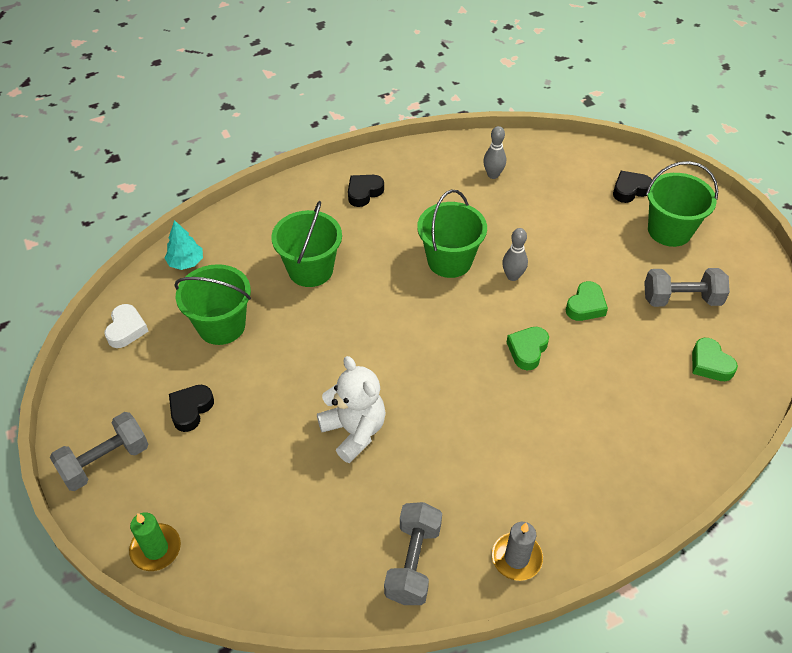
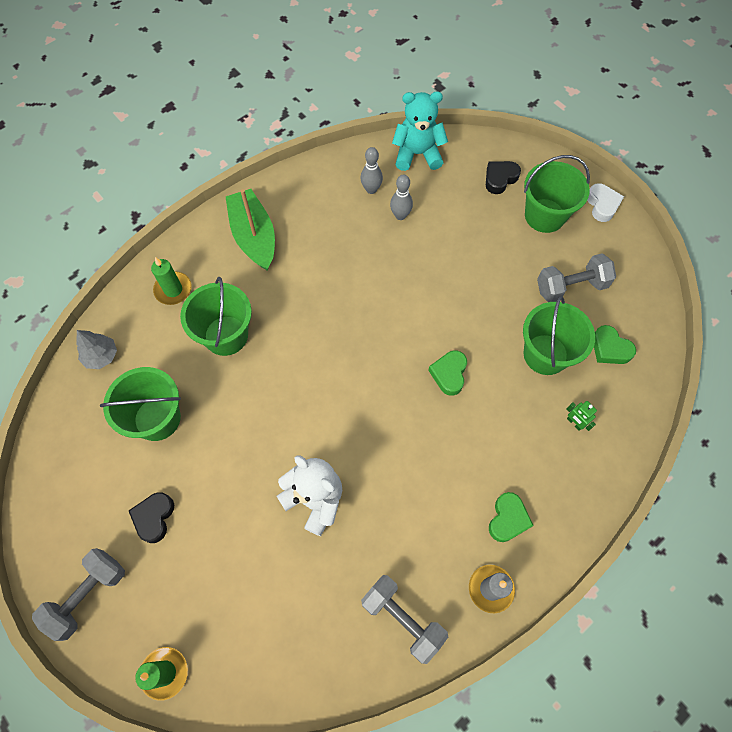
camera: 15 degrees left, 15 degrees up
(126, 329) = (64, 446): white heart -> white heart (602, 205)
(186, 262) = (101, 356): turquoise tree -> grey tree
(272, 221) = (173, 290): none -> green candle
(364, 193) = (254, 236): black heart -> green boat
(413, 562) = (402, 619): grey dumbbell -> grey dumbbell turned 45 degrees counterclockwise
(449, 261) = (354, 294): green bucket -> green bucket (545, 354)
(512, 276) = (416, 298): grey bowling pin -> grey bowling pin (400, 215)
(549, 153) = (417, 154): none -> turquoise teddy bear
(585, 306) = (489, 314): green heart -> green heart (508, 519)
(652, 424) = (574, 423): none -> green robot

